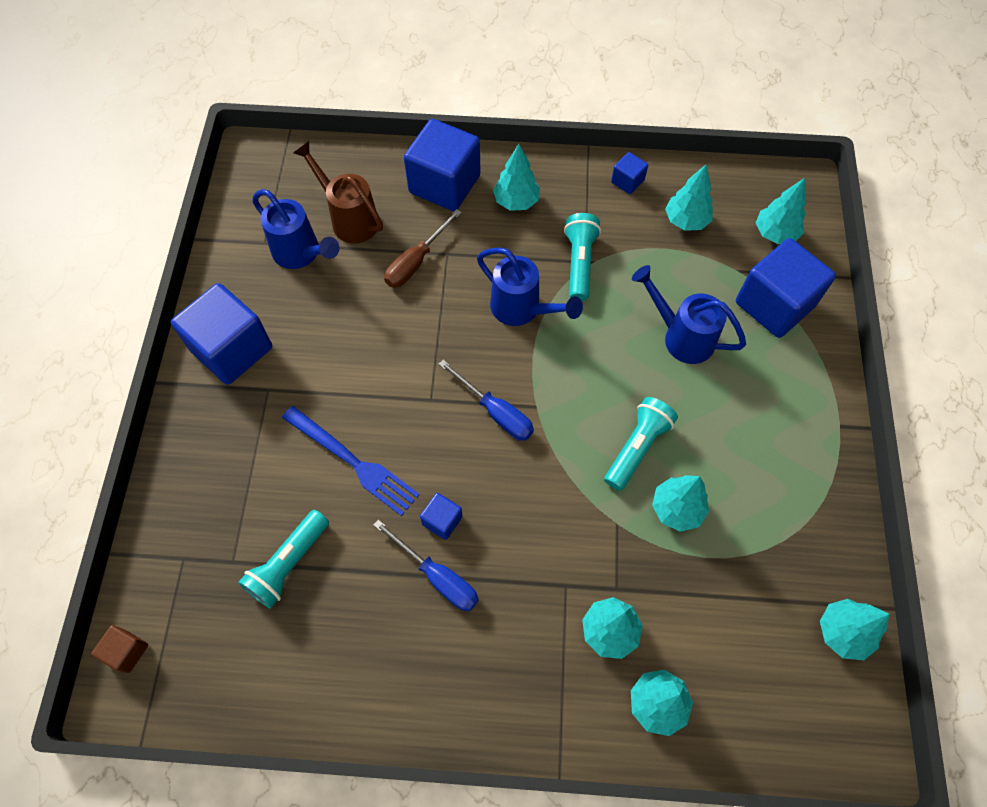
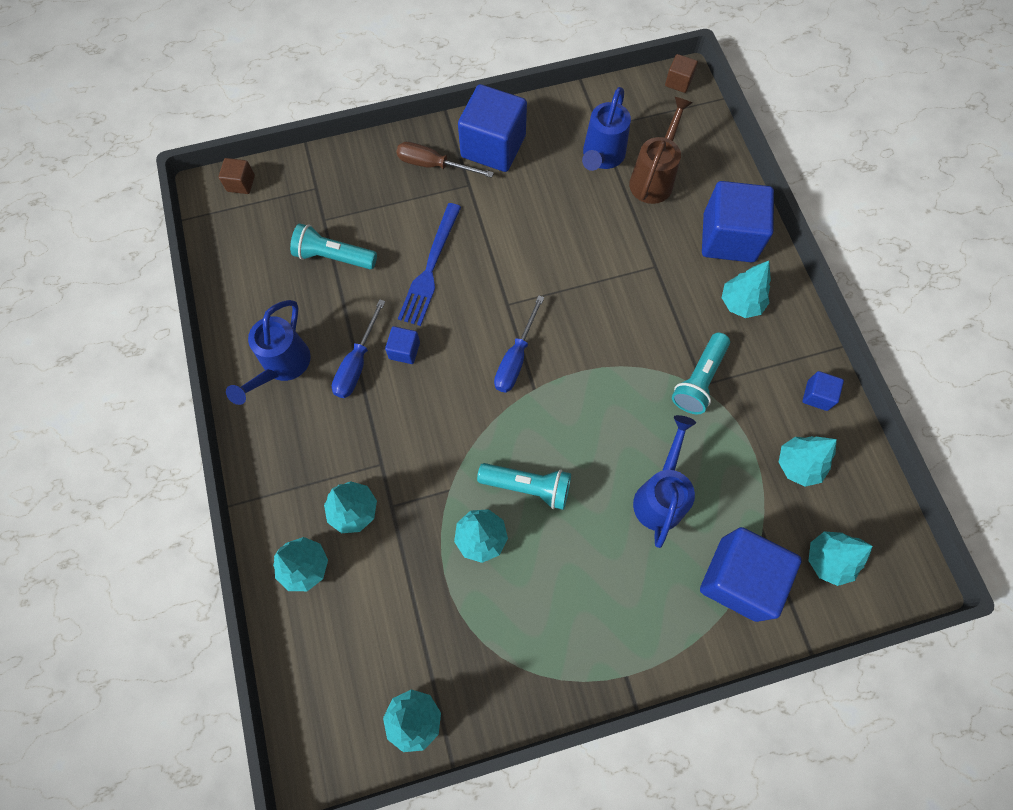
camera: 70 degrees right, 5 degrees up
(250, 157) = (678, 82): none -> brown cube
(416, 262) = (635, 245): brown screwdriver -> brown screwdriver (433, 165)
(522, 309) = (626, 346): blue watering can -> blue watering can (282, 366)
(579, 263) = (699, 380): turquoise flashlight -> turquoise flashlight turned 135 degrees clockwise

